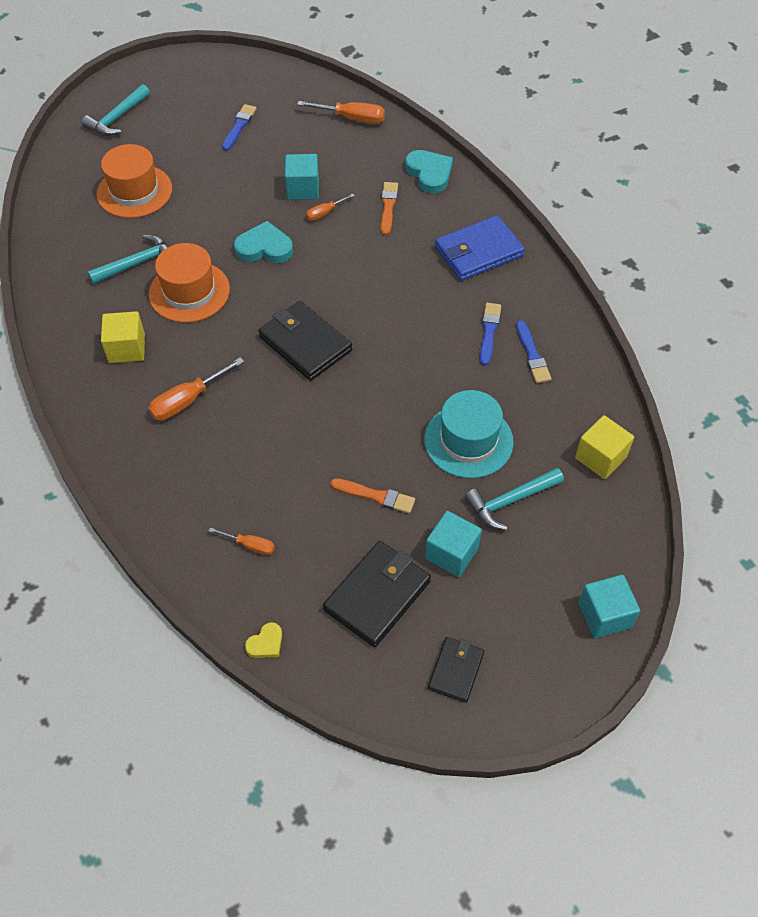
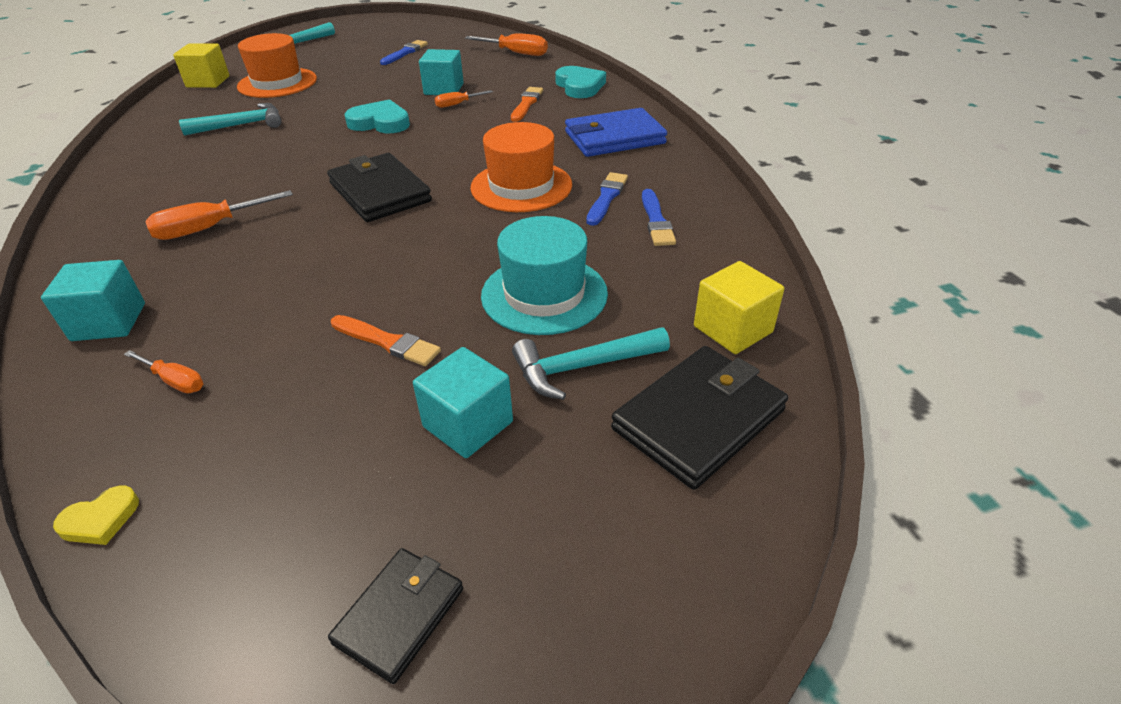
camera: 10 degrees right, 15 degrees down
(127, 348) = (177, 182): yellow cube -> yellow cube (208, 82)
(189, 292) = (279, 147): orange hat -> orange hat (521, 186)
(377, 595) = (322, 470): black wallet -> black wallet (699, 419)
(604, 615) = (708, 552): turquoise cube -> turquoise cube (109, 322)

